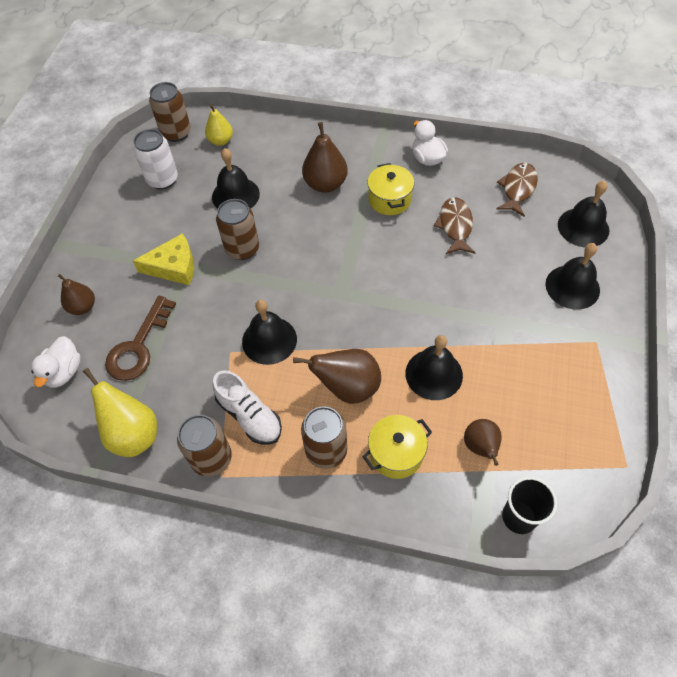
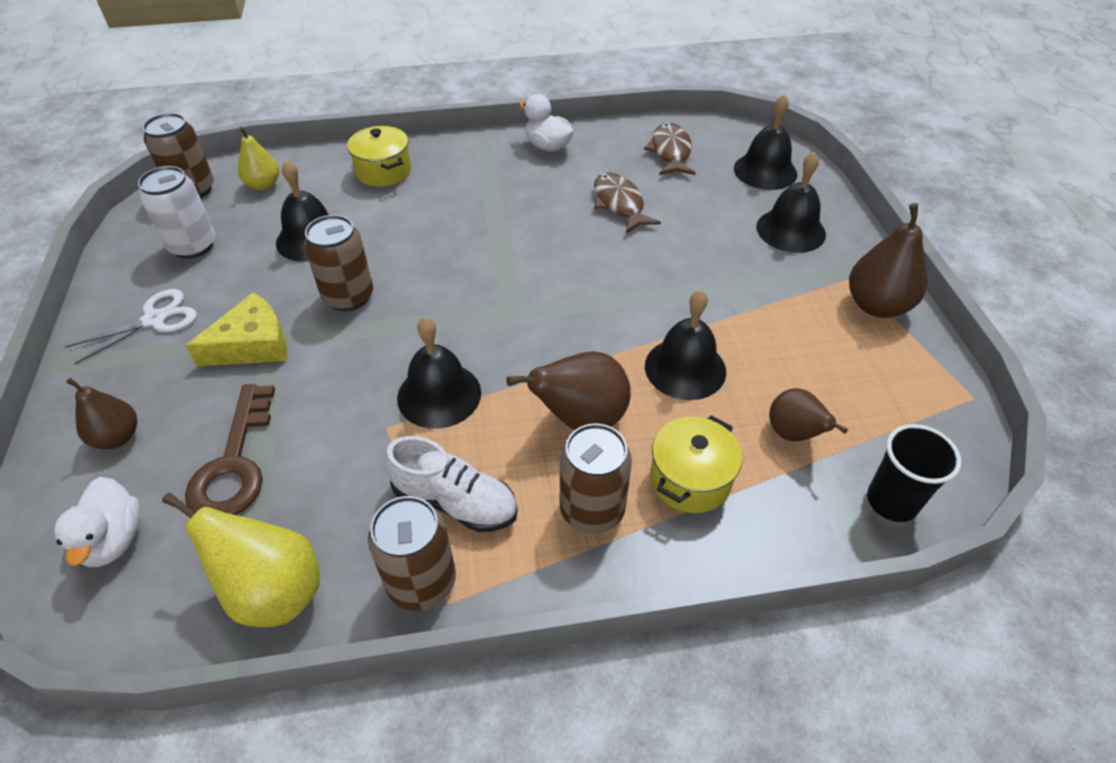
camera: 25 degrees left, 10 degrees down
(125, 230) = (155, 320): none -> white scissors
(325, 184) = (432, 199): brown pear -> brown pear (876, 306)
(389, 199) = (523, 196): yellow pot -> yellow pot (383, 171)

